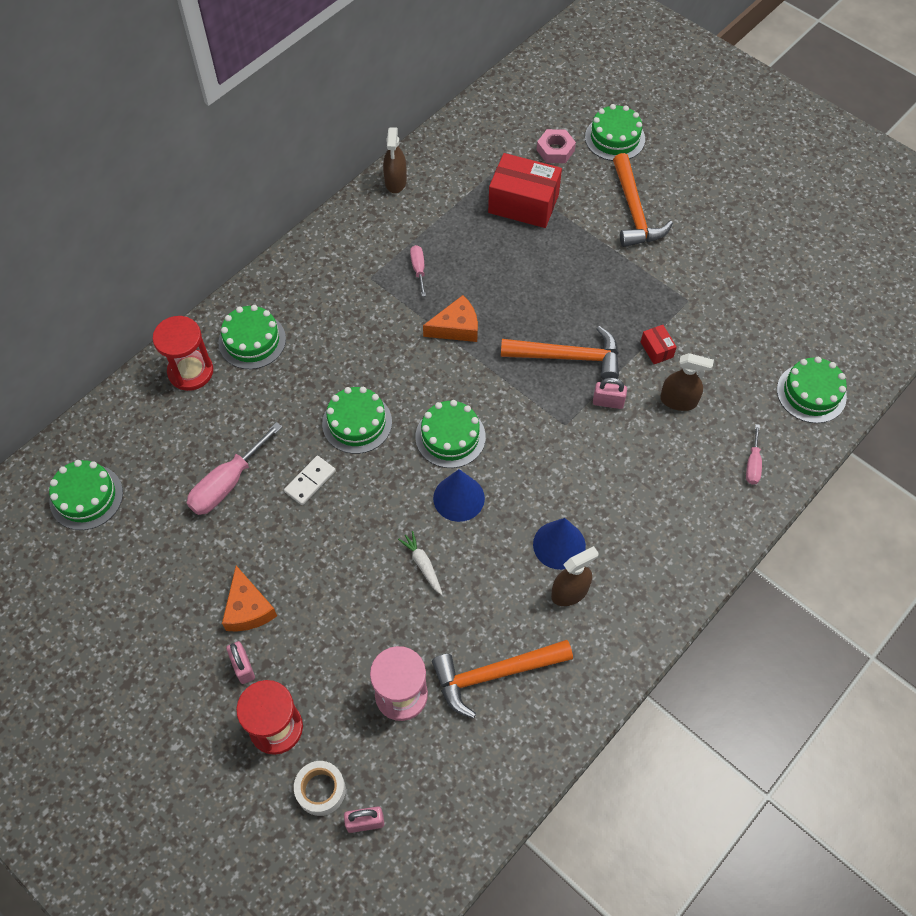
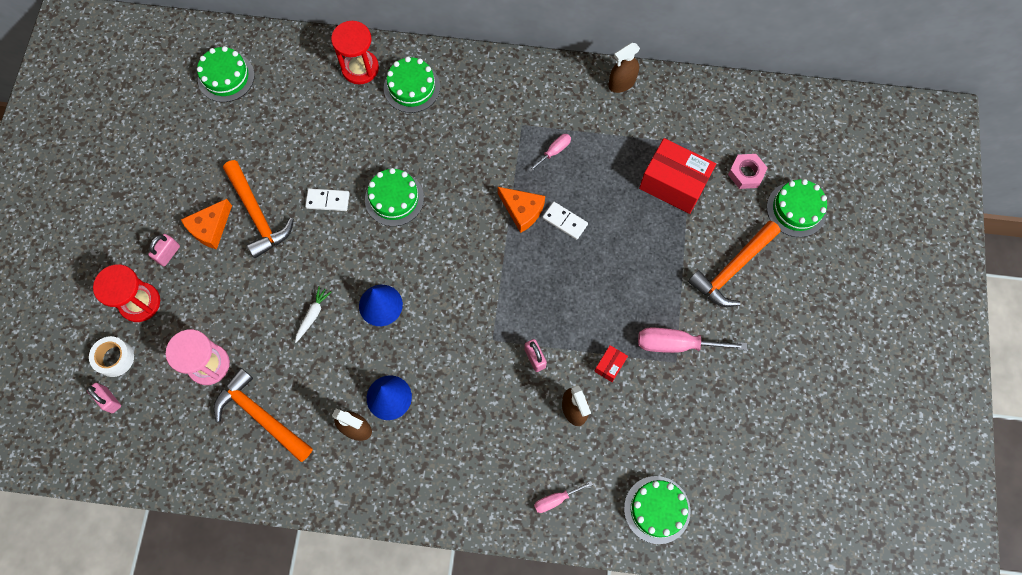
camera: 55 degrees right, 10 degrees up
(227, 483) = (291, 151): pink screwdriver -> pink screwdriver (676, 344)
(450, 437) = (426, 267): green cake -> none
(493, 302) = (565, 221): none -> white domino
(523, 204) = (673, 184): red box -> red box turned 45 degrees counterclockwise
(568, 357) = (554, 305): orange hammer -> orange hammer (257, 215)

